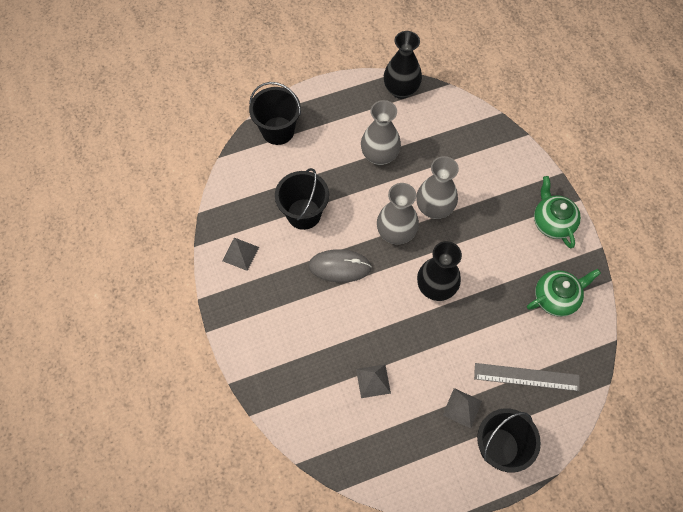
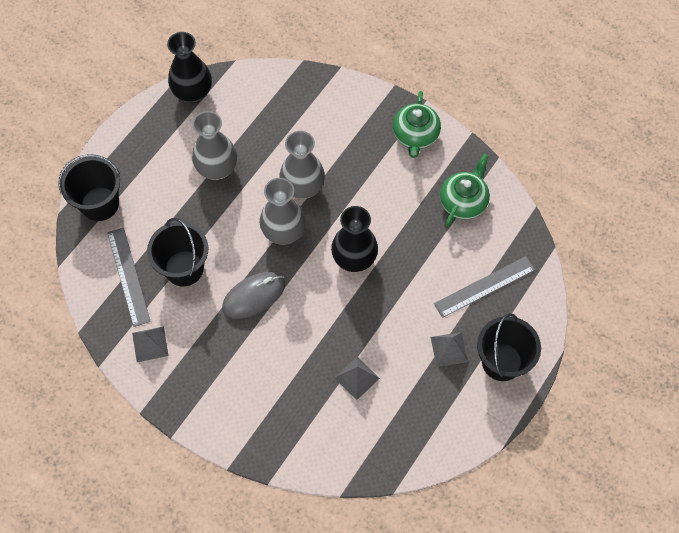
camera: 35 degrees left, 0 degrees up
(260, 195) = (128, 276): none -> grey ruler
(552, 222) = (415, 135): green teapot -> green teapot turned 120 degrees counterclockwise

